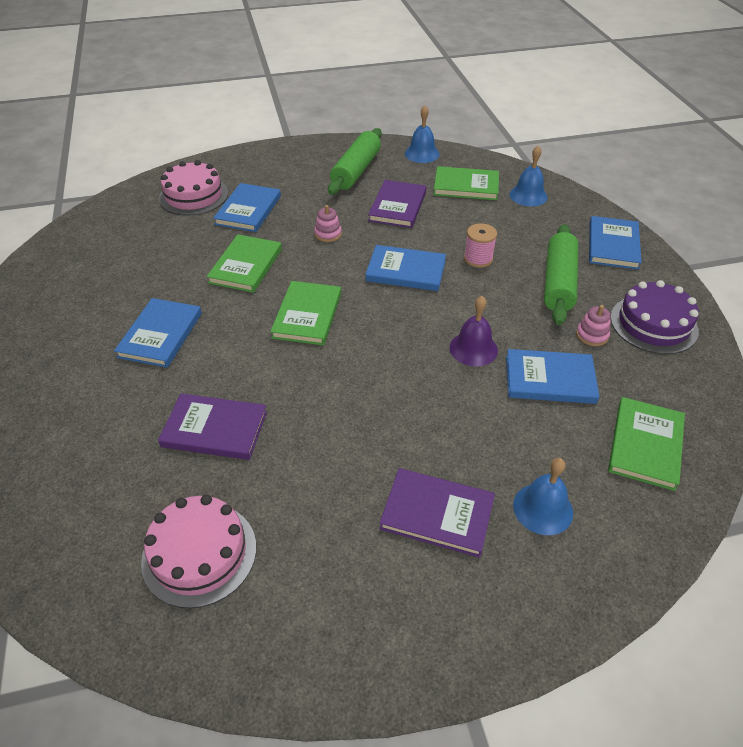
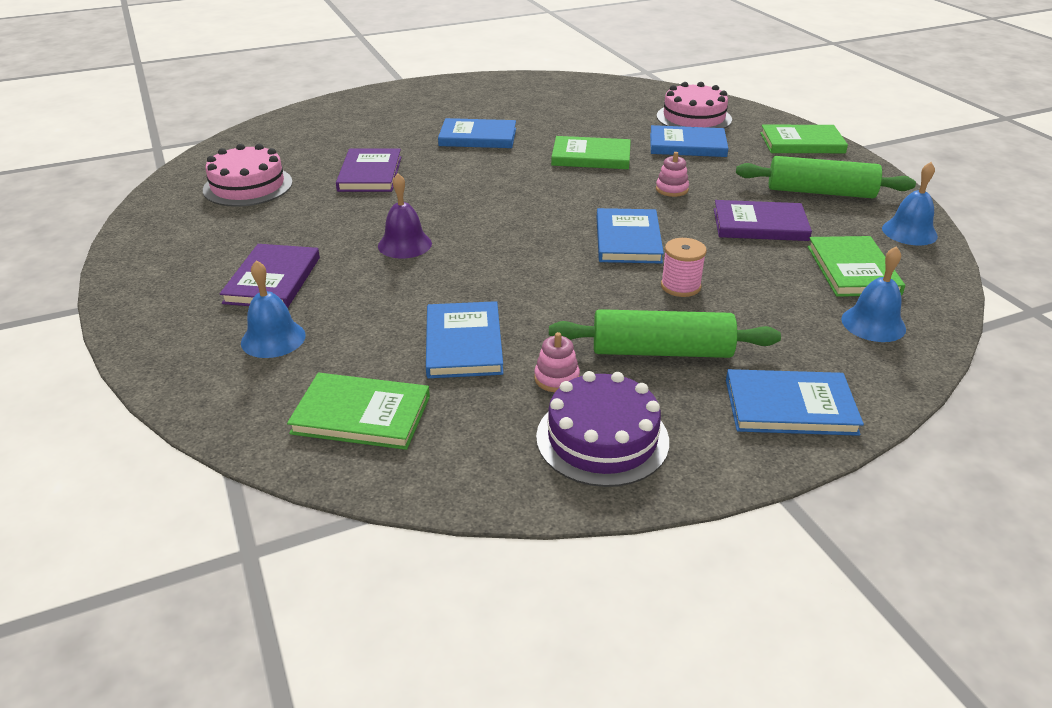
camera: 80 degrees right, 10 degrees down
(307, 315) = (527, 194): green book -> green book (802, 143)
(473, 349) = (503, 290): purple bell -> purple bell (404, 244)

